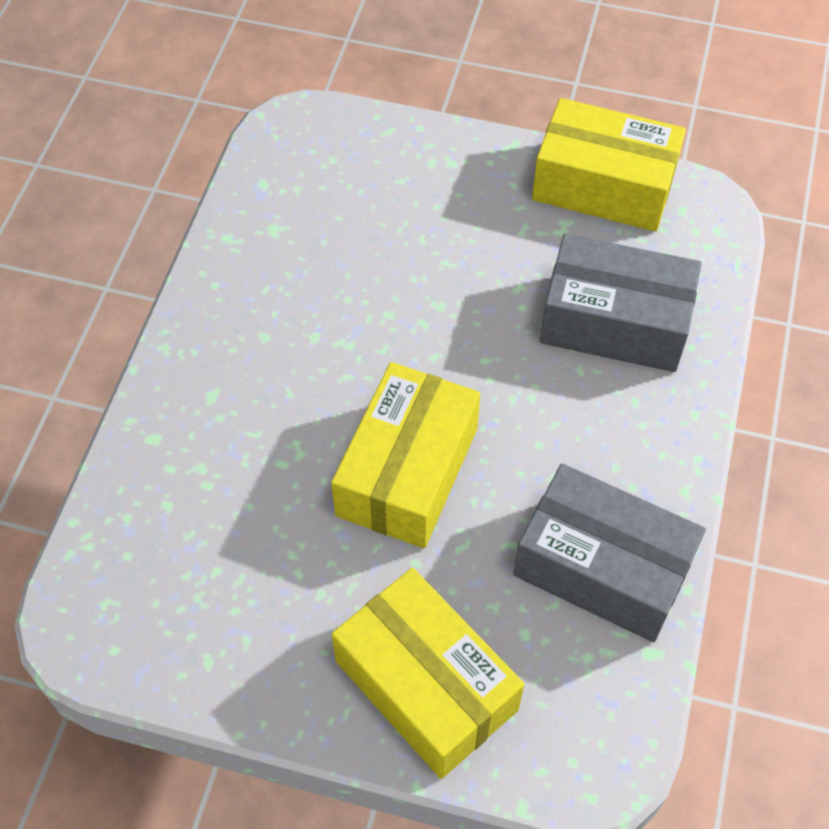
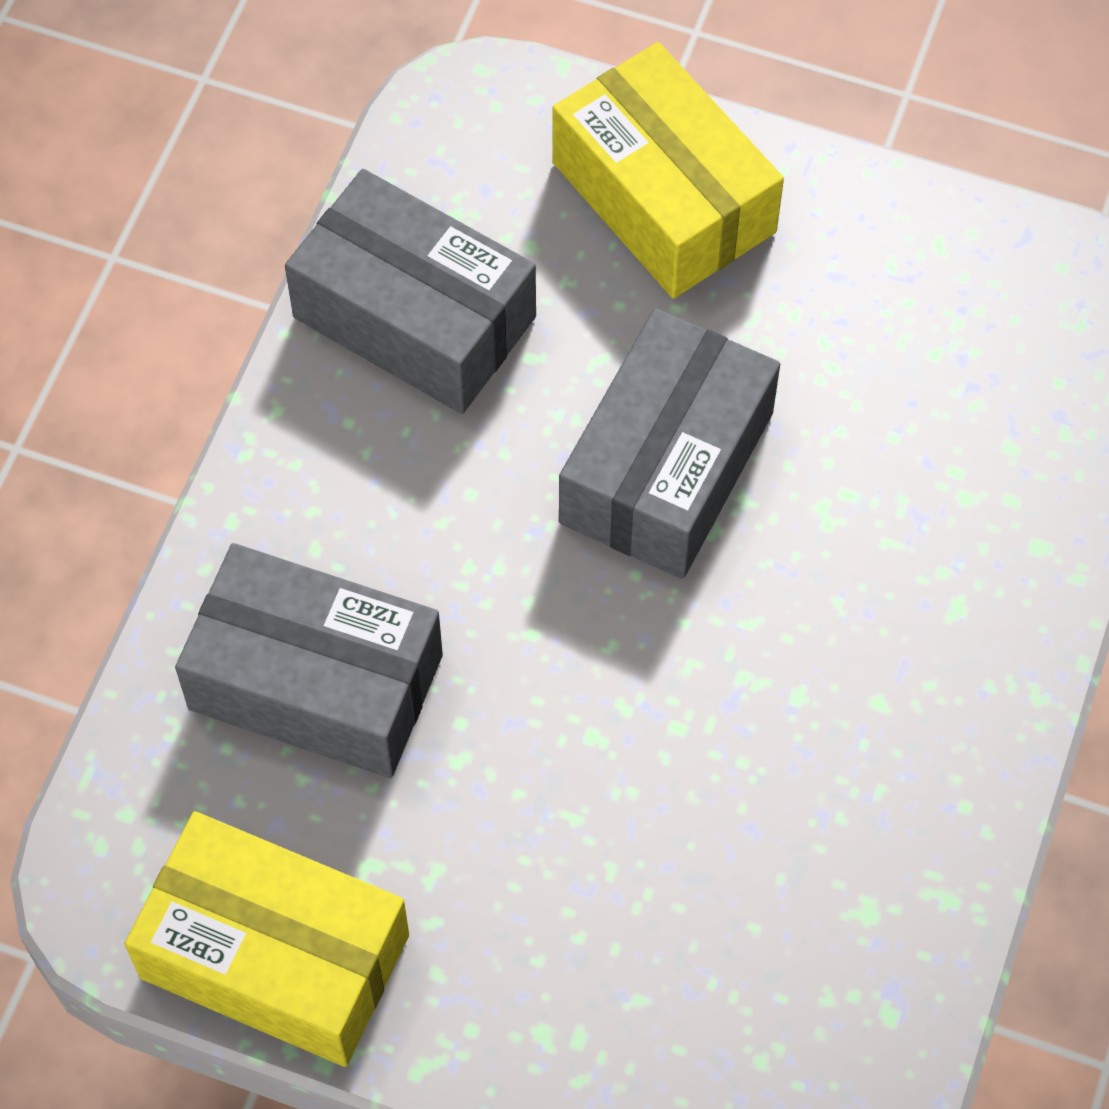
camera: 175 degrees left, 5 degrees up
(407, 471) = (667, 467): yellow box -> grey box

